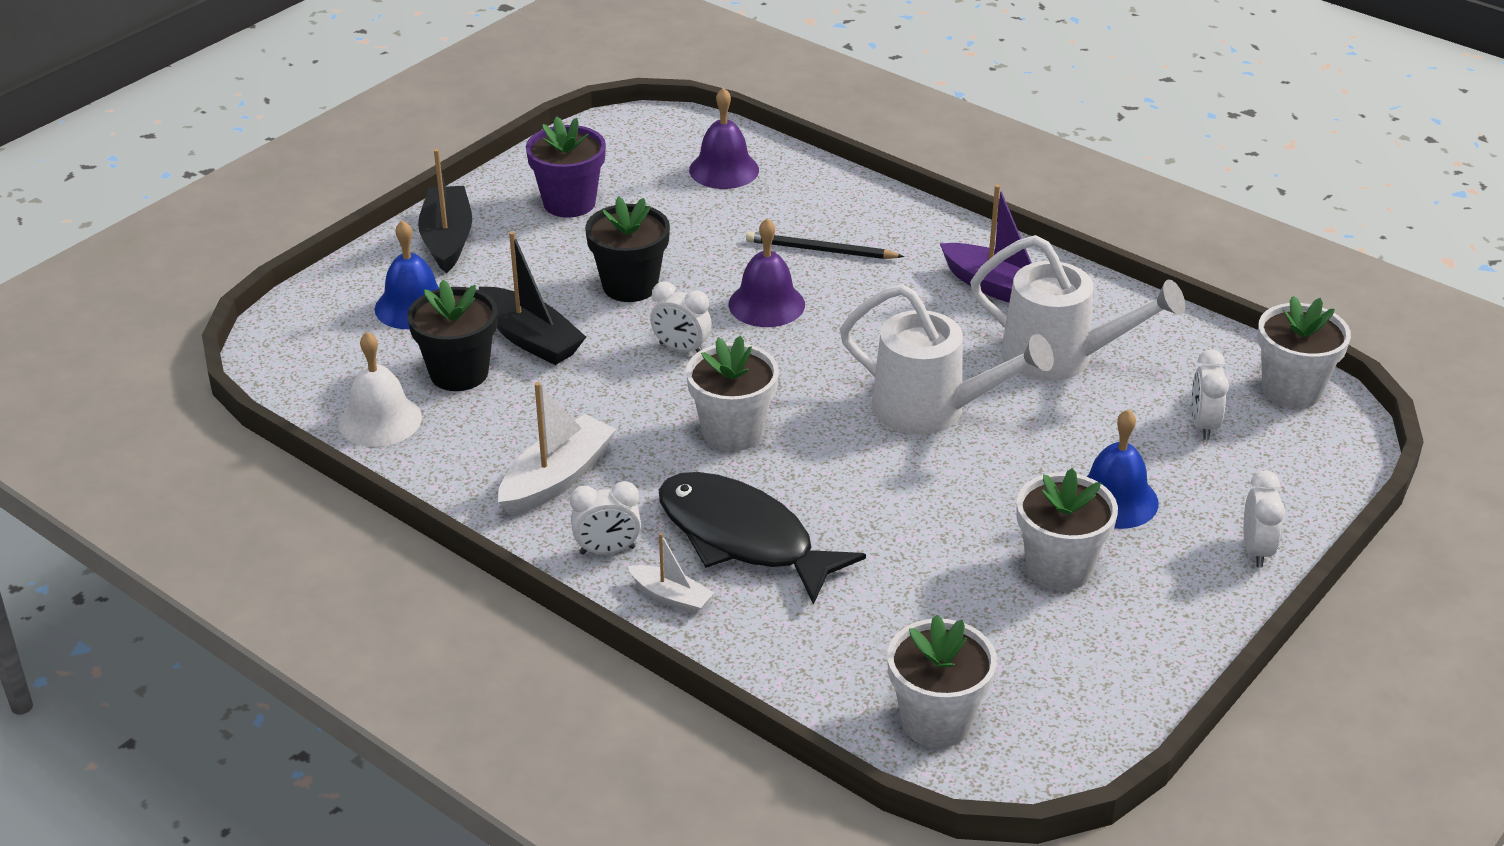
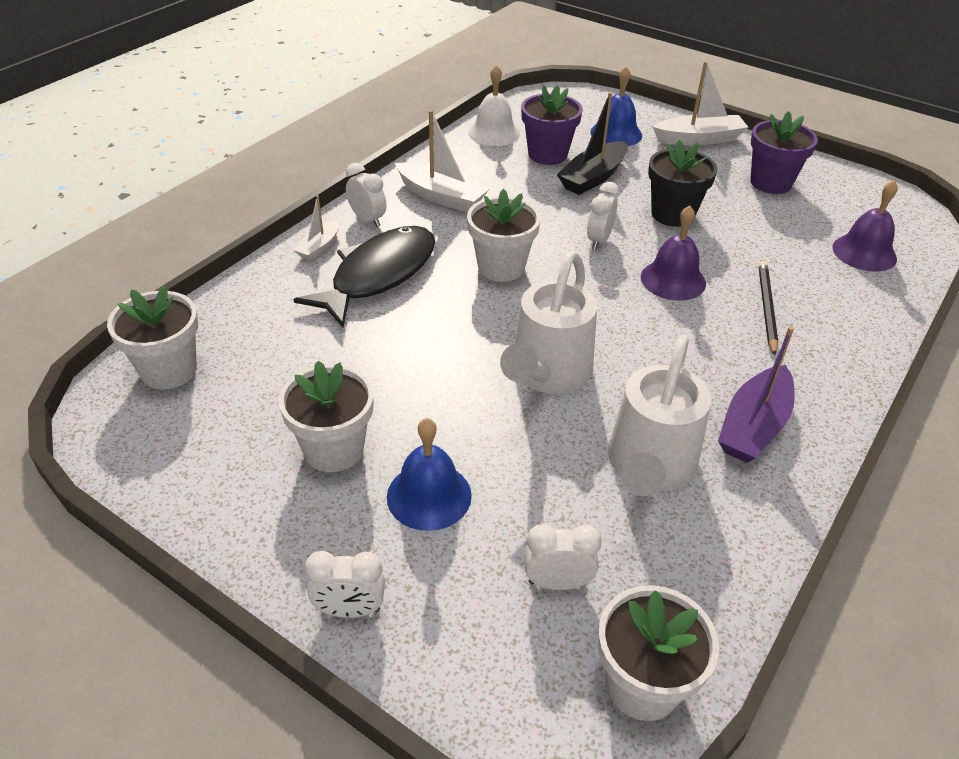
camera: 85 degrees right, 5 degrees up
(447, 239) = (699, 139): black boat -> white boat
(459, 373) = (547, 154): black flower pot -> purple flower pot
(607, 550) = (368, 220): white clock -> white clock turned 150 degrees clockwise

